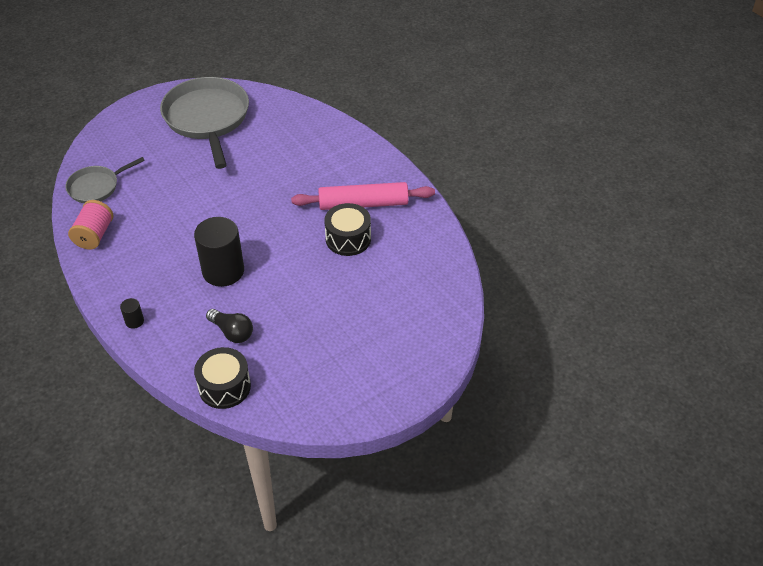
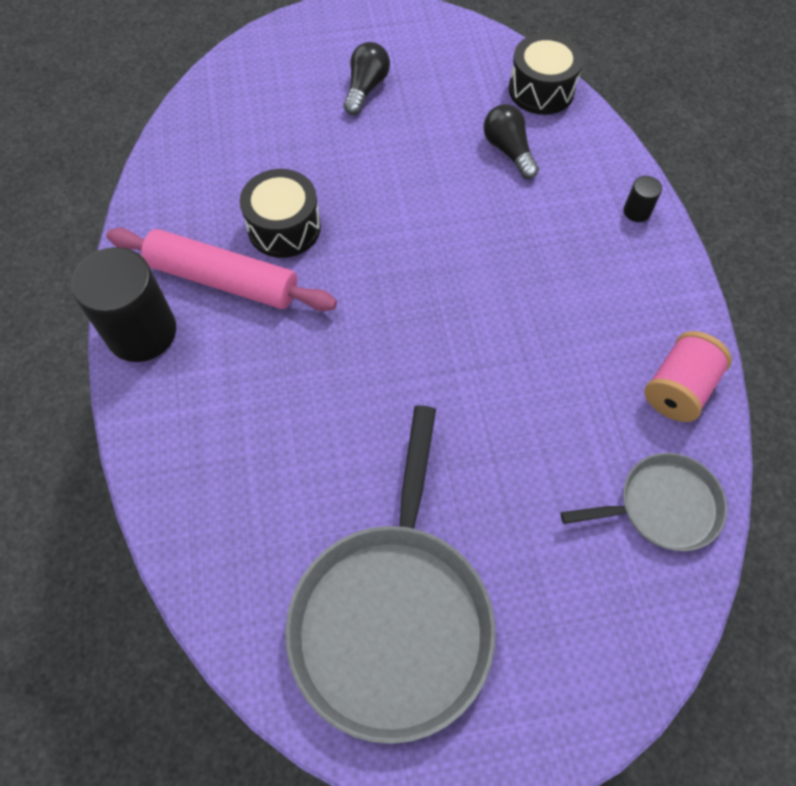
camera: 155 degrees left, 15 degrees up
(223, 271) = (488, 243): black cylinder -> black cylinder (142, 332)
(351, 342) = (366, 88): none -> black light bulb

